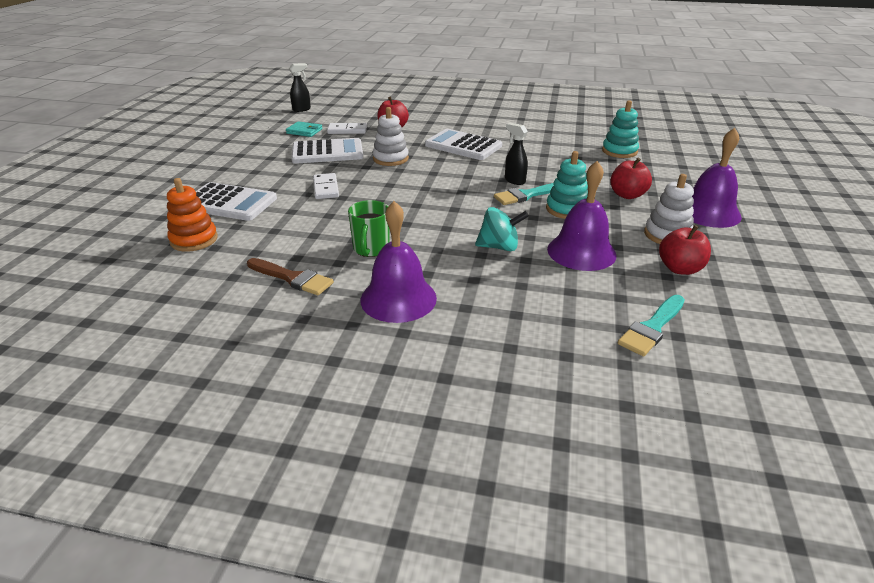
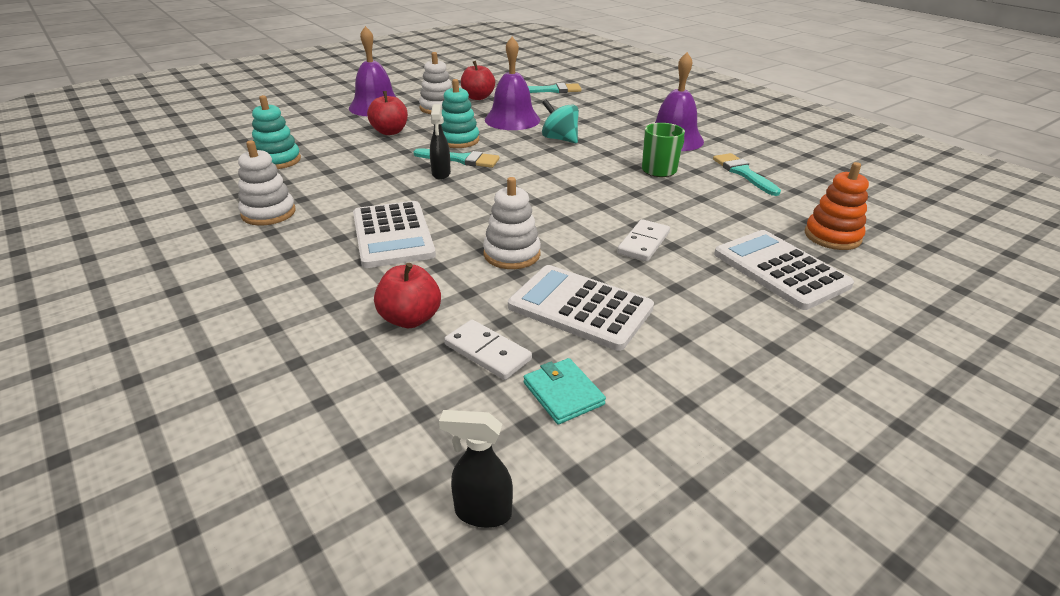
camera: 140 degrees left, 0 degrees up
(292, 278) = (743, 173): brown brush -> turquoise brush
(540, 132) = (268, 213): none -> white stacking toy

